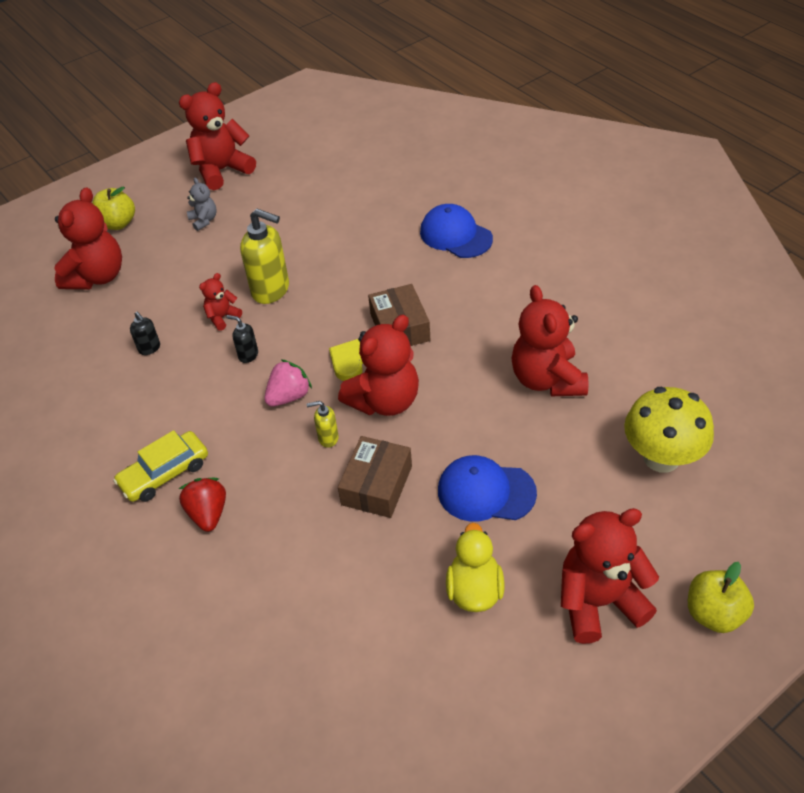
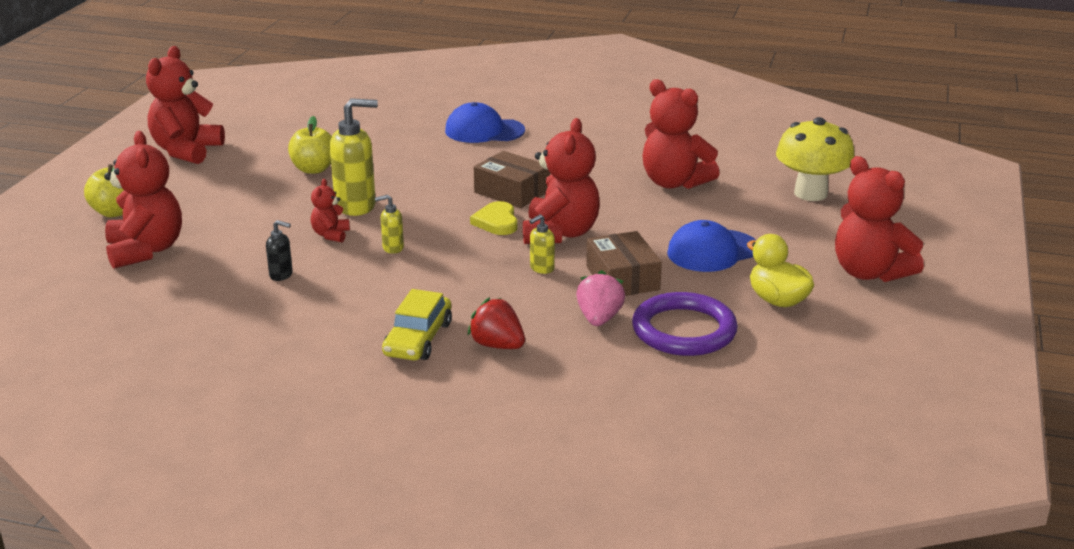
camera: 40 degrees left, 20 degrees down
(204, 220) = (215, 185): grey teddy bear -> none
(248, 355) = (392, 248): black soap dispenser -> yellow soap dispenser
(289, 396) = (470, 258): pink strawberry -> pink strawberry (599, 319)
(358, 581) = (684, 330): none -> purple ring
(599, 602) = (869, 273): red teddy bear -> red teddy bear turned 75 degrees counterclockwise
(714, 613) = (946, 250): yellow apple -> yellow apple (314, 169)

